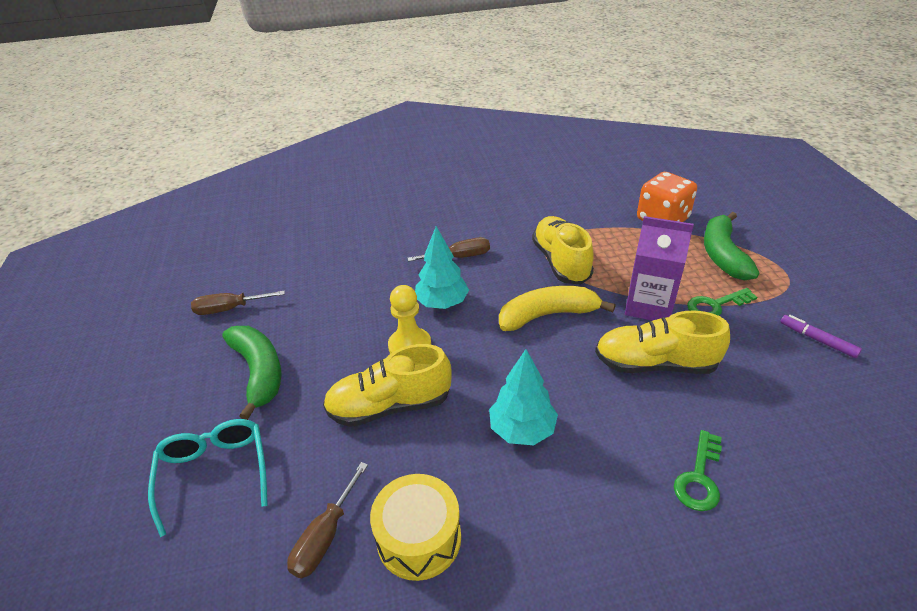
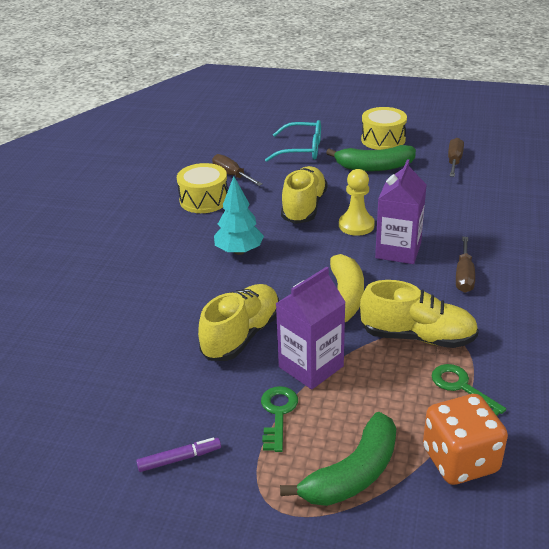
camera: 115 degrees right, 5 degrees down
(171, 387) = (383, 140): none -> yellow drum
(442, 303) = (398, 250): turquoise tree -> purple carton
(699, 477) = (137, 308): green key -> green key (461, 387)
(722, 255) = (353, 474): green banana -> green banana turned 105 degrees clockwise

